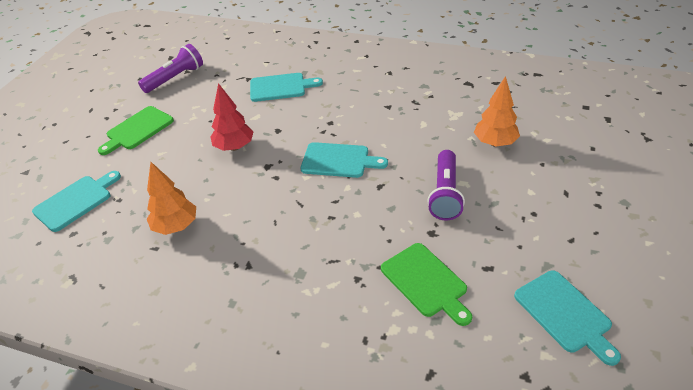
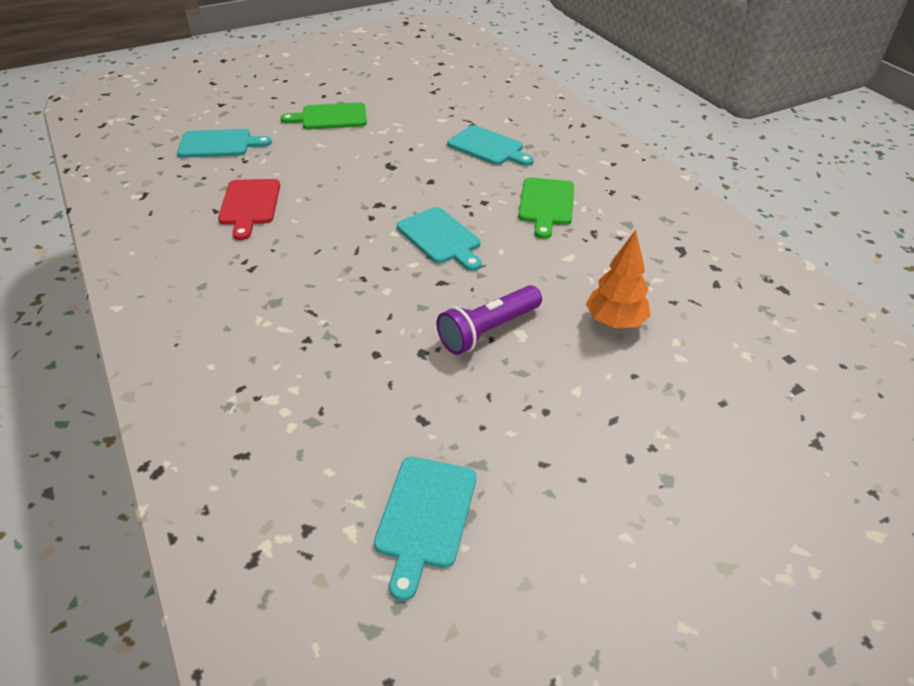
camera: 40 degrees right, 0 degrees up
(175, 78) = (415, 92): purple flashlight -> none
(176, 226) = (250, 205): orange tree -> red cutting board
(234, 147) = (377, 173): red tree -> none
(426, 282) = (353, 386): green cutting board -> green cutting board (546, 204)

